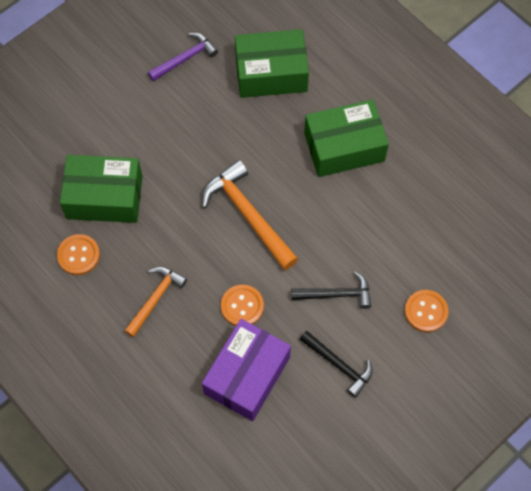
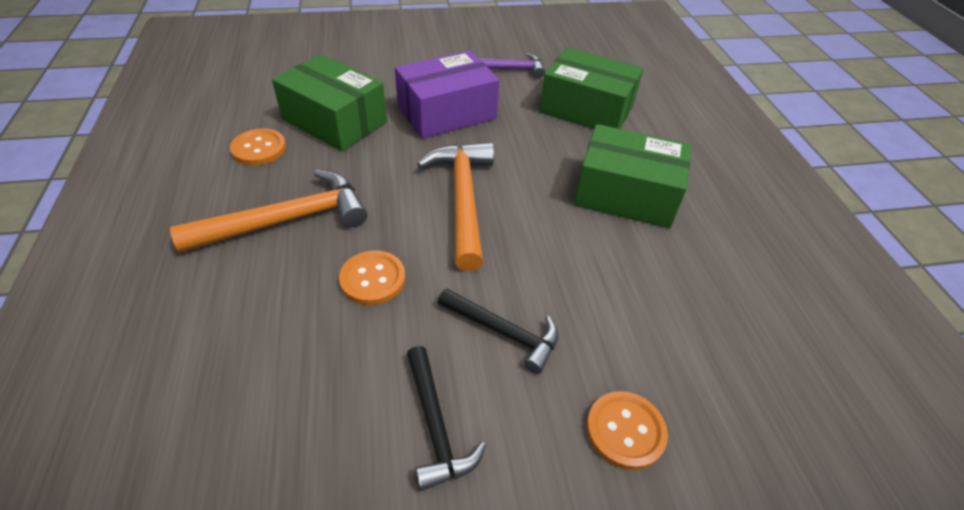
camera: 30 degrees right, 20 degrees down
(155, 299) = (287, 220): orange hammer -> orange hammer, size x1.60
(247, 375) = (301, 360): purple box -> purple box (447, 113)

